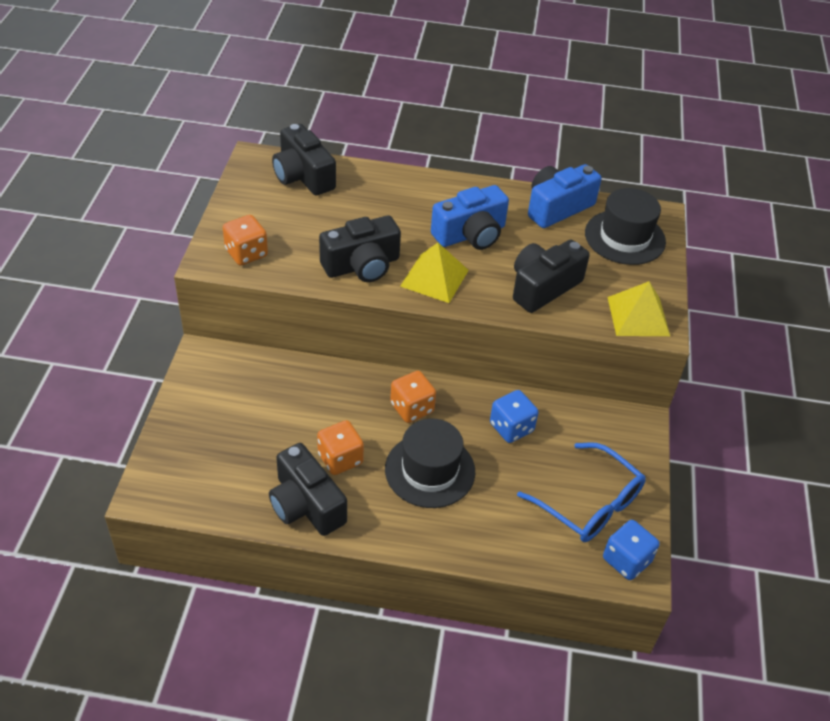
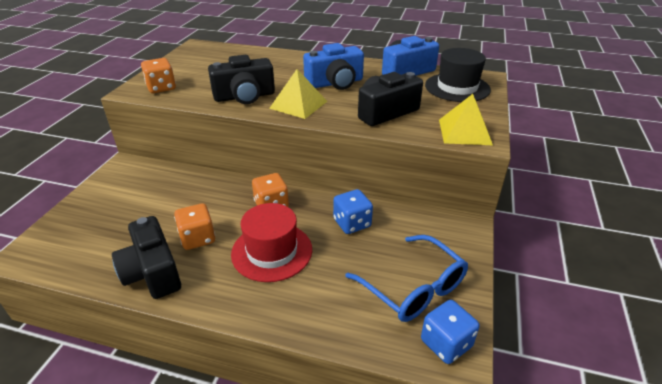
camera: 10 degrees right, 10 degrees down
(303, 176) = (225, 53): black camera -> none
(430, 470) = (272, 251): black hat -> red hat

